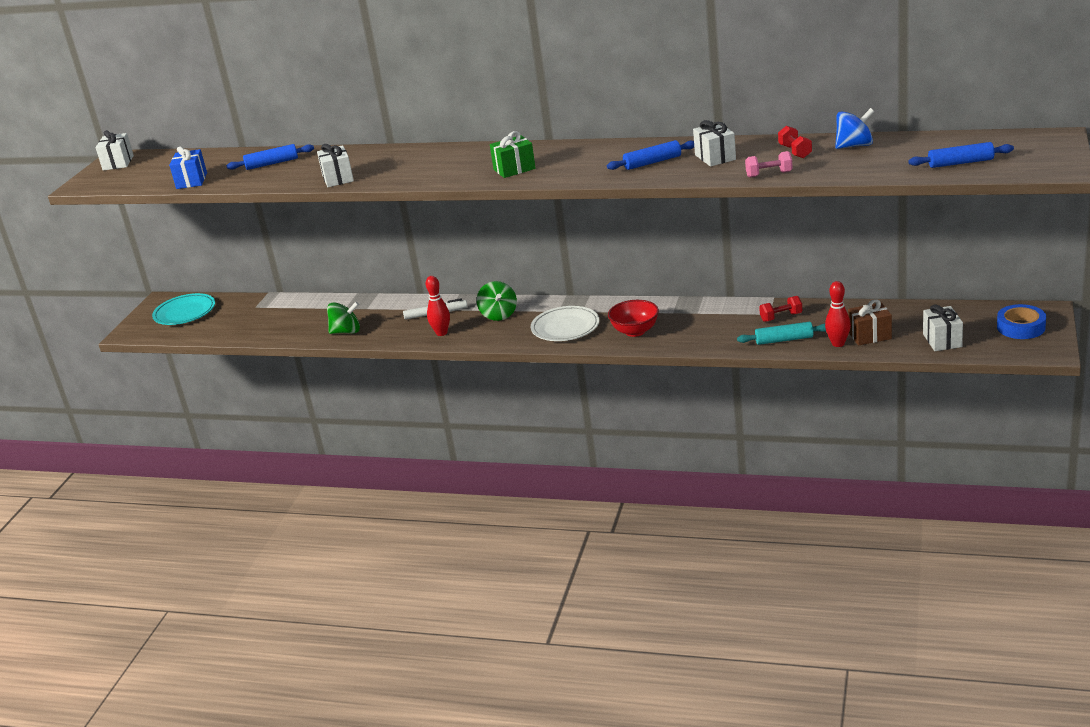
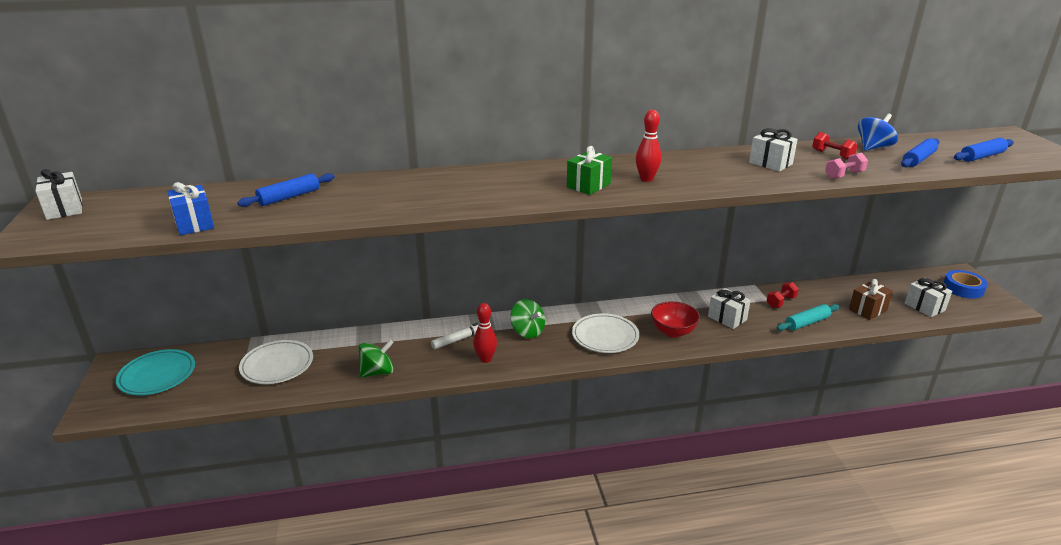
camera: 30 degrees left, 0 degrees up
(274, 316) = (277, 365): none -> white plate
(338, 178) = (393, 208): white gift -> white gift (727, 318)
(652, 162) = (719, 171): blue rolling pin -> blue rolling pin (918, 159)
(838, 344) = (852, 320): red bowling pin -> red bowling pin (646, 179)

